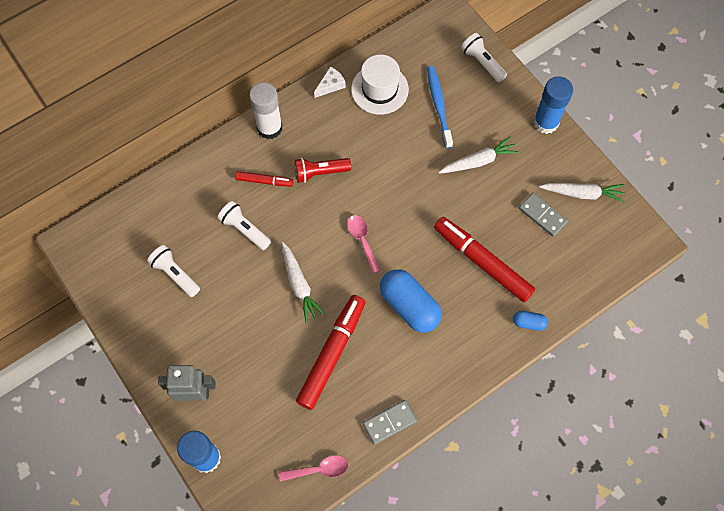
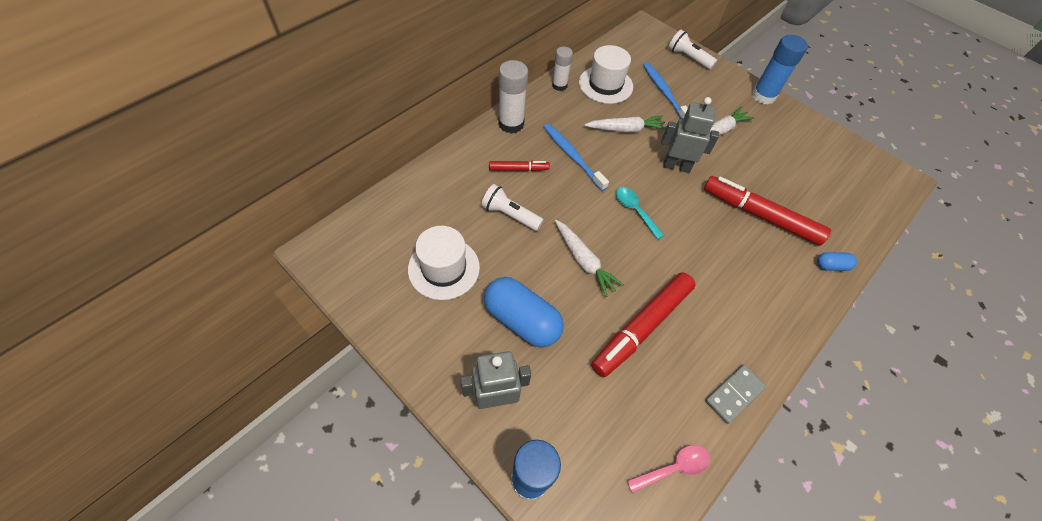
camera: 15 degrees left, 10 degrees down
(175, 274) = (444, 268): white flashlight -> white hat
(320, 172) = (572, 156): red flashlight -> blue toothbrush
(331, 85) = (559, 85): white cheese -> white glue stick
(331, 353) = (642, 327): red marker -> red marker turned 150 degrees counterclockwise
(362, 240) = (635, 211): pink spoon -> turquoise spoon
(409, 306) = (706, 266): blue capsule -> blue capsule (522, 320)
(420, 197) = (676, 166): none -> grey robot
(542, 215) = (796, 169): grey domino -> none
(582, 193) = (822, 147): white carrot -> white carrot (625, 129)

